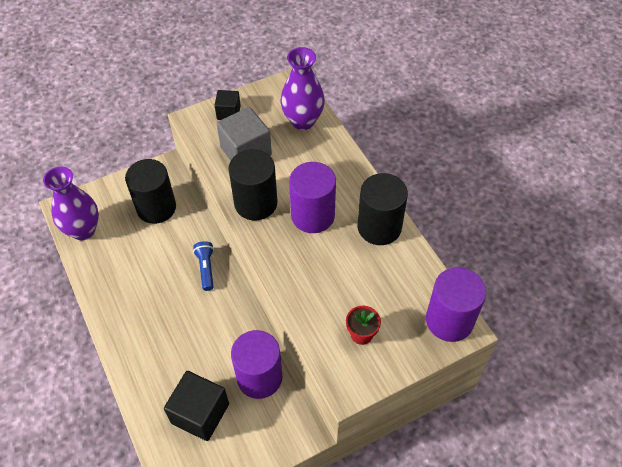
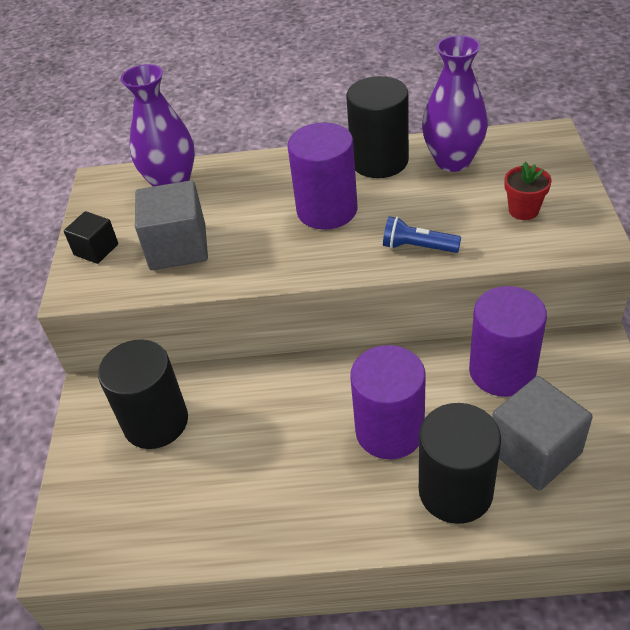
camera: 60 degrees left, 10 degrees down
(83, 230) = (128, 535): purple vase -> purple vase (453, 161)
(200, 413) = (534, 451): black cube -> grey cube
(206, 268) = (301, 387): blue flashlight -> blue flashlight (417, 247)
(255, 203) = (271, 257): black cylinder -> black cylinder (455, 491)
(449, 320) = (534, 142): purple cylinder -> purple cylinder (389, 431)

